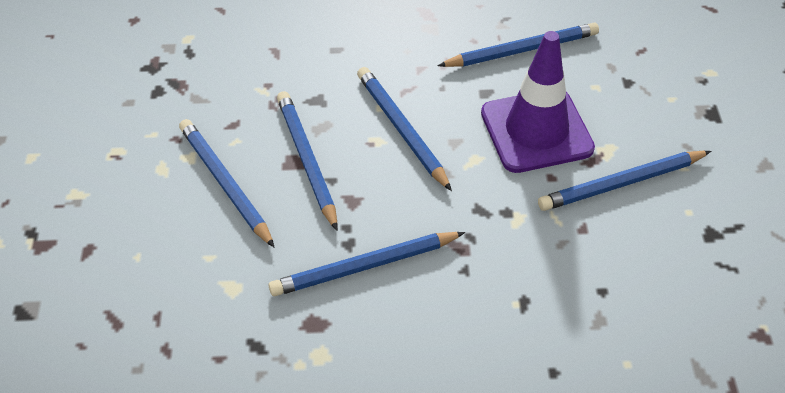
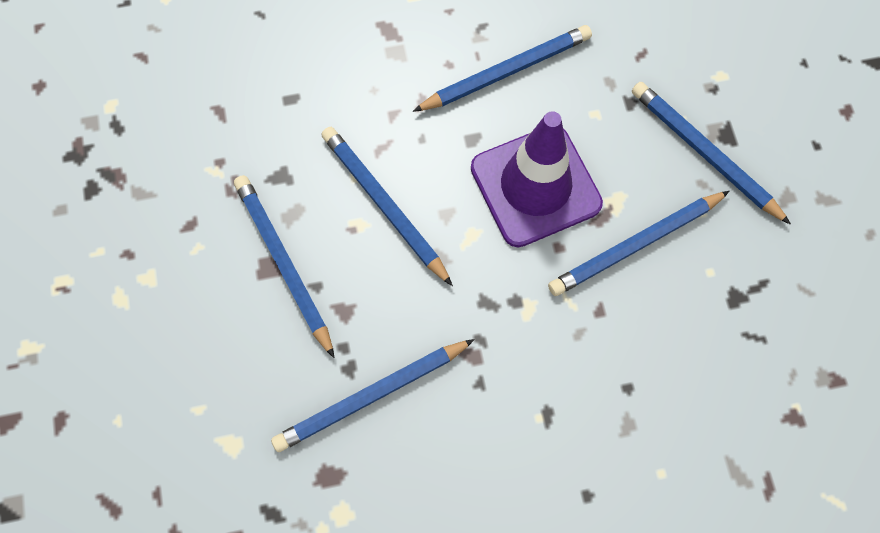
camera: 10 degrees left, 20 degrees up
(225, 183) = (196, 309): blue pencil -> blue pencil (704, 153)

